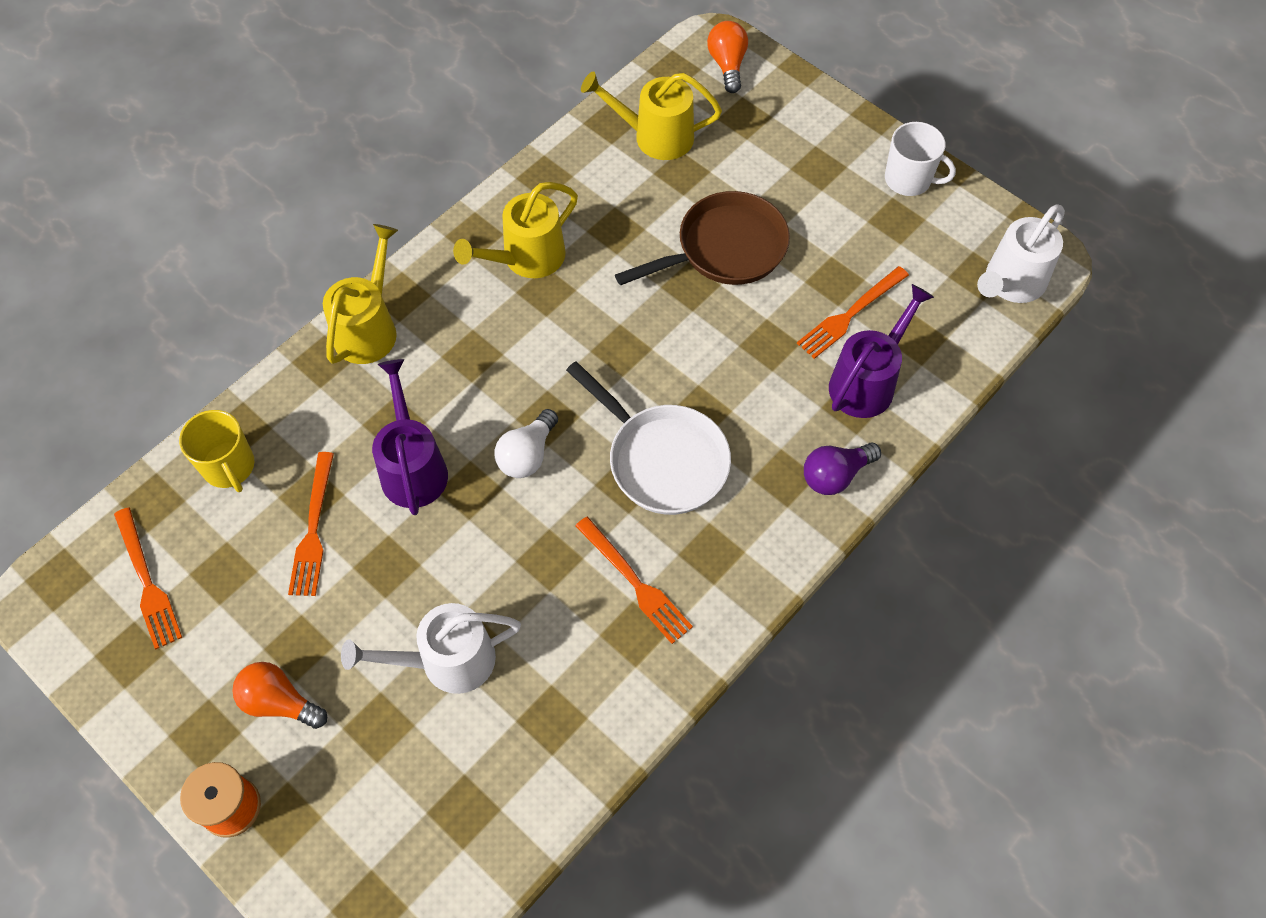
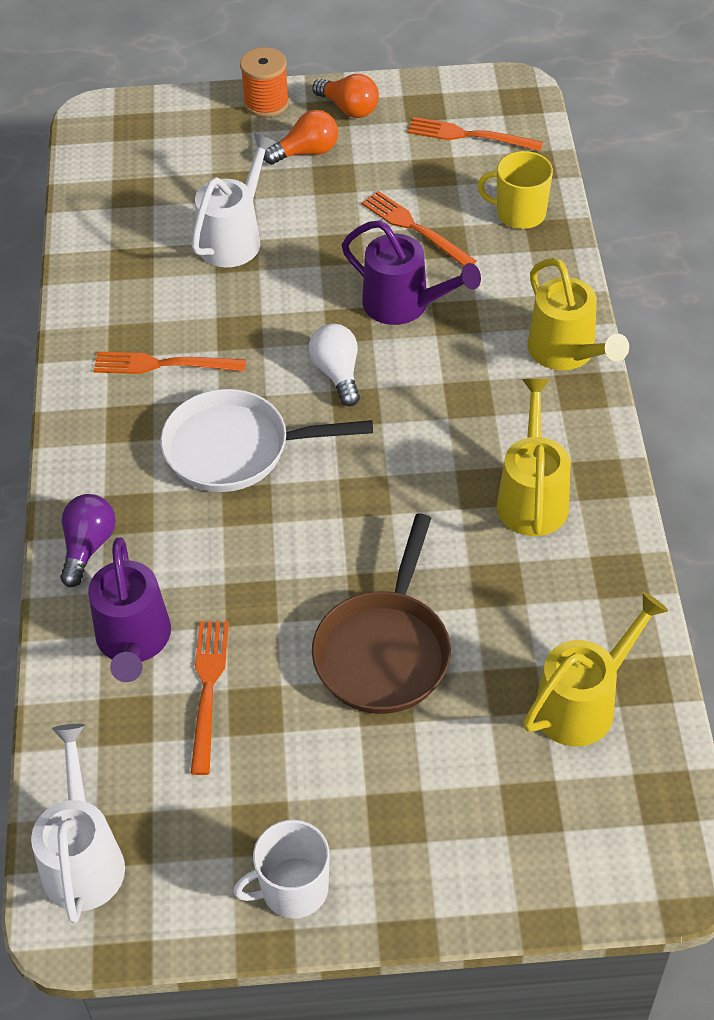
camera: 135 degrees right, 10 degrees down
(727, 65) = (624, 855): orange light bulb -> orange light bulb (349, 108)

